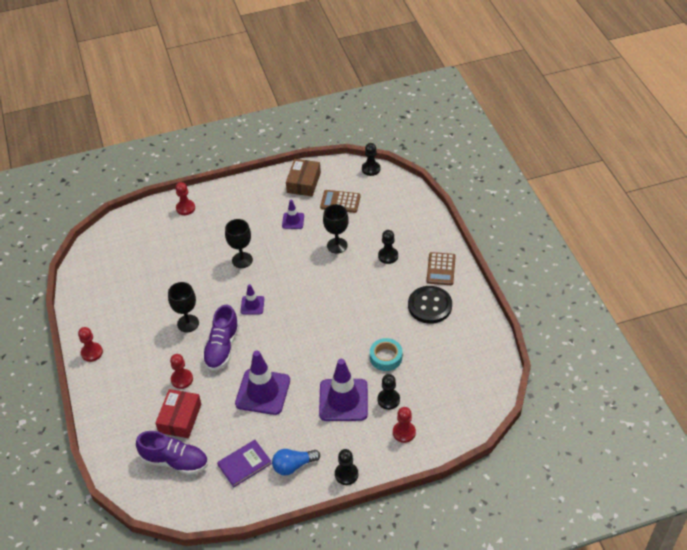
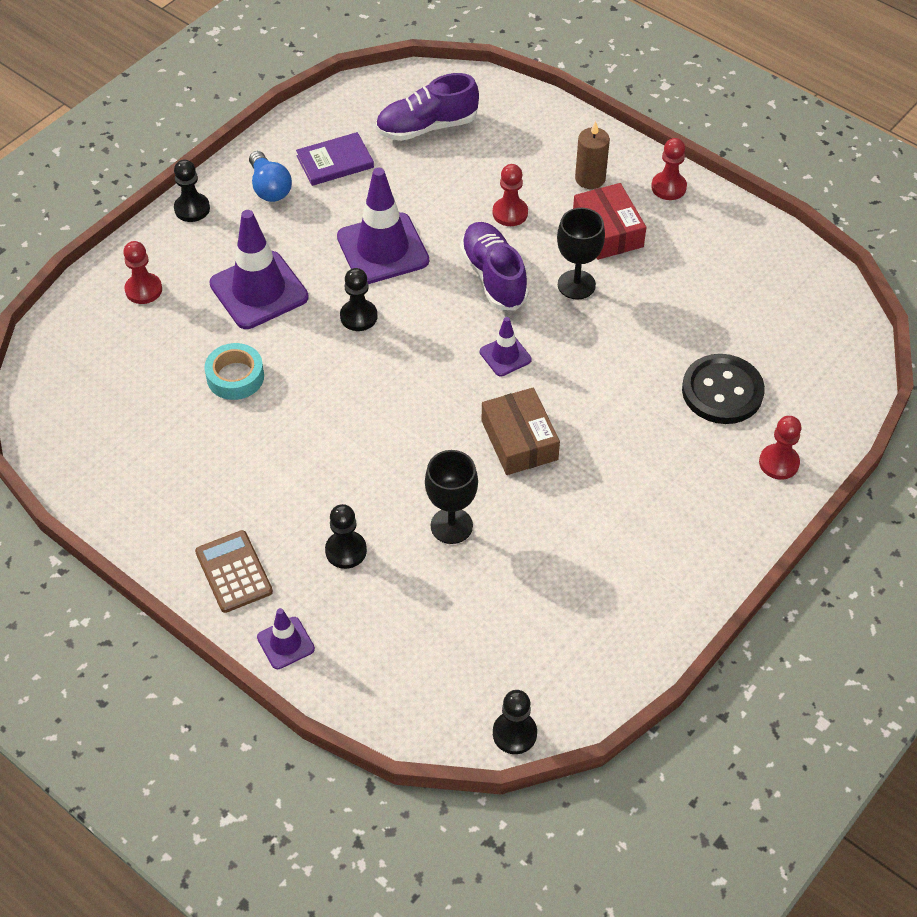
camera: 145 degrees right, 5 degrees up
(123, 378) = (590, 178): none -> brown candle
(180, 418) = (466, 171): red box -> red box (607, 231)
(242, 260) = (589, 419): black goblet -> none
(244, 464) = (335, 162): purple book -> purple book turned 45 degrees clockwise
(293, 221) = (569, 535): purple traffic cone -> purple traffic cone (285, 643)
(293, 465) = (269, 187): blue light bulb -> blue light bulb turned 120 degrees clockwise
(304, 182) = (620, 628): brown box -> brown box (519, 440)
(340, 202) = (515, 621): brown calculator -> none
(388, 400) = (192, 320): black pawn -> black pawn (358, 316)
(429, 306) = (214, 493): black button -> black button (722, 391)

